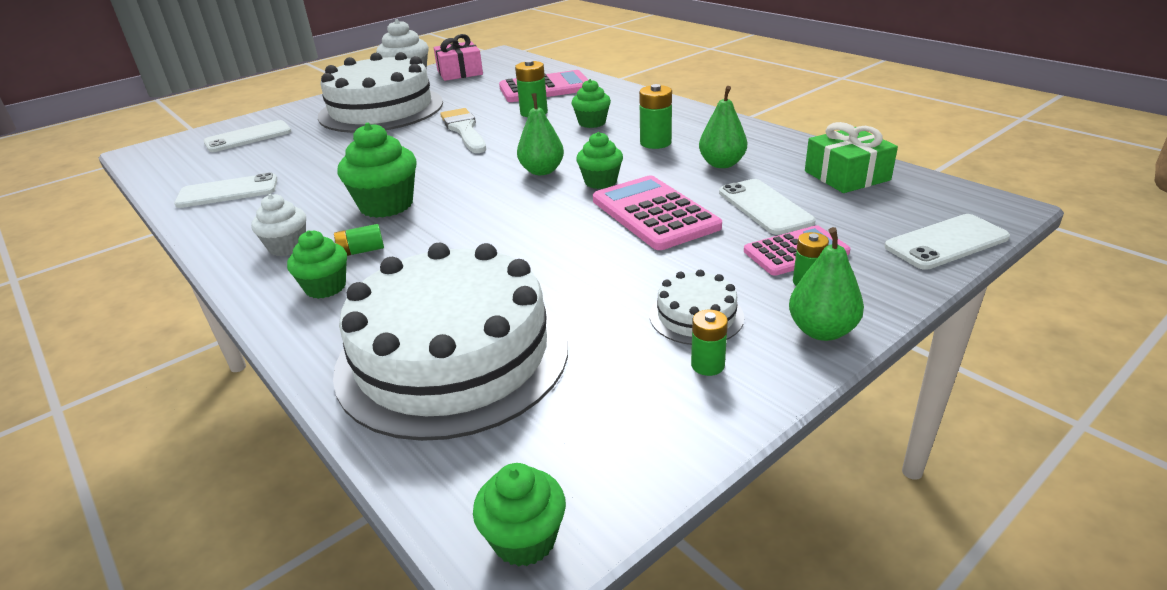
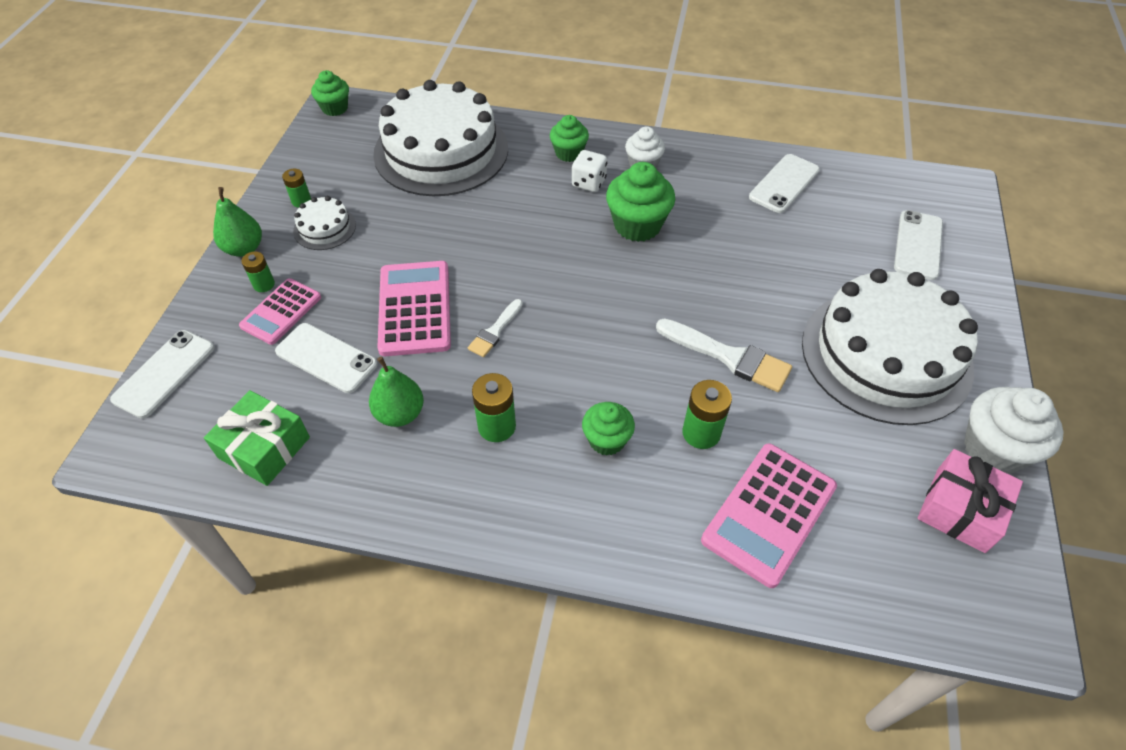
camera: 140 degrees right, 20 degrees up
(361, 251) = (589, 183): green battery -> white dice
(542, 171) = (564, 323): green pear -> none
(600, 182) = (495, 331): green cupcake -> white brush
(654, 214) = (415, 308): pink calculator -> pink calculator turned 120 degrees counterclockwise

